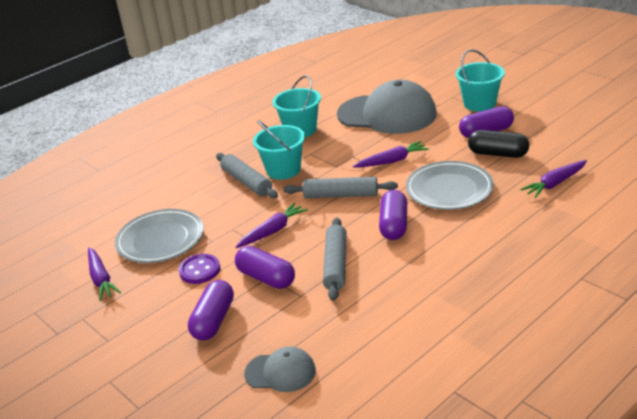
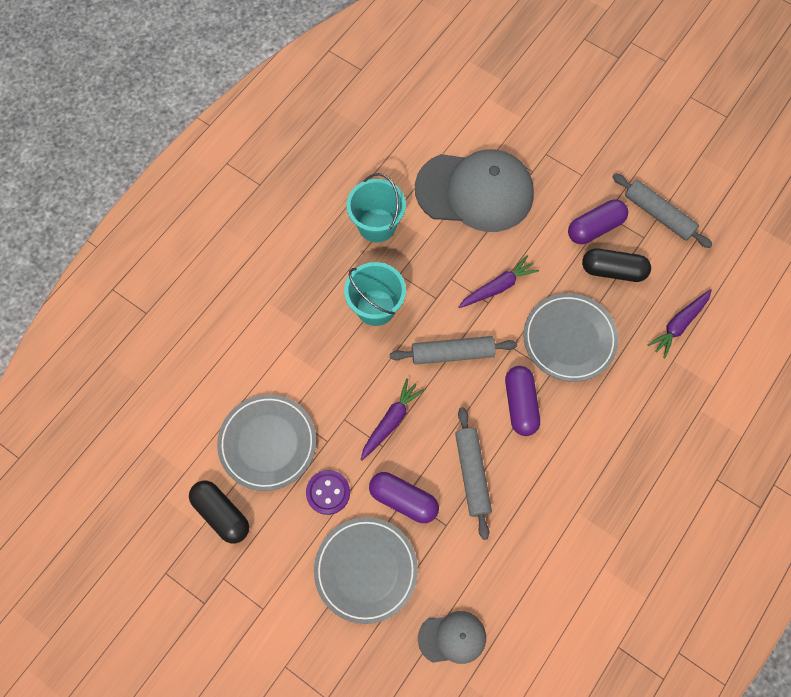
camera: 15 degrees left, 35 degrees up
(101, 279) = (221, 514): purple carrot -> black capsule
(214, 320) = (366, 570): purple capsule -> grey plate
(247, 182) = (338, 332): grey rolling pin -> grey rolling pin (658, 215)
(479, 103) = (580, 169): turquoise bucket -> none

